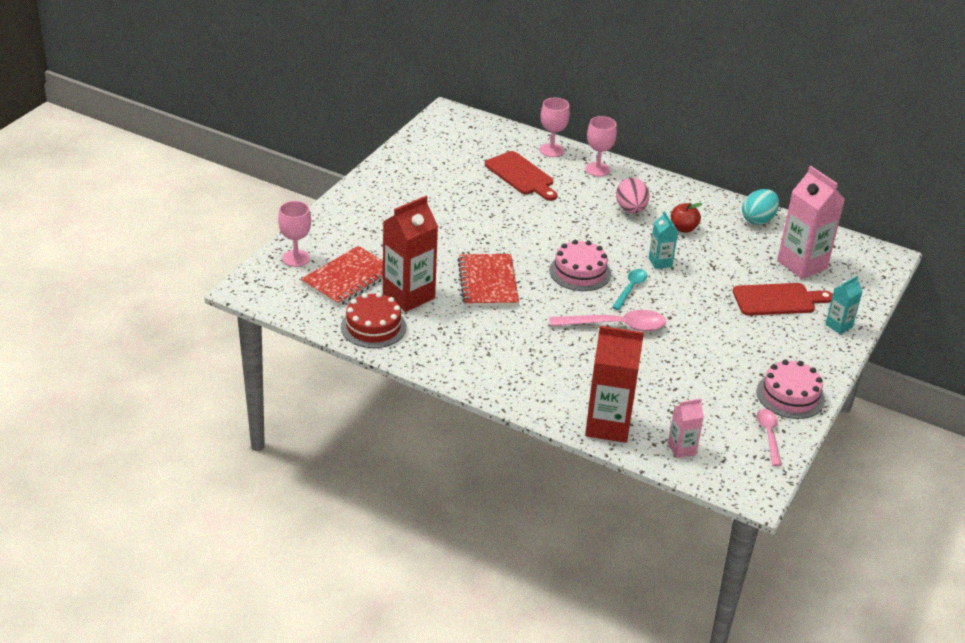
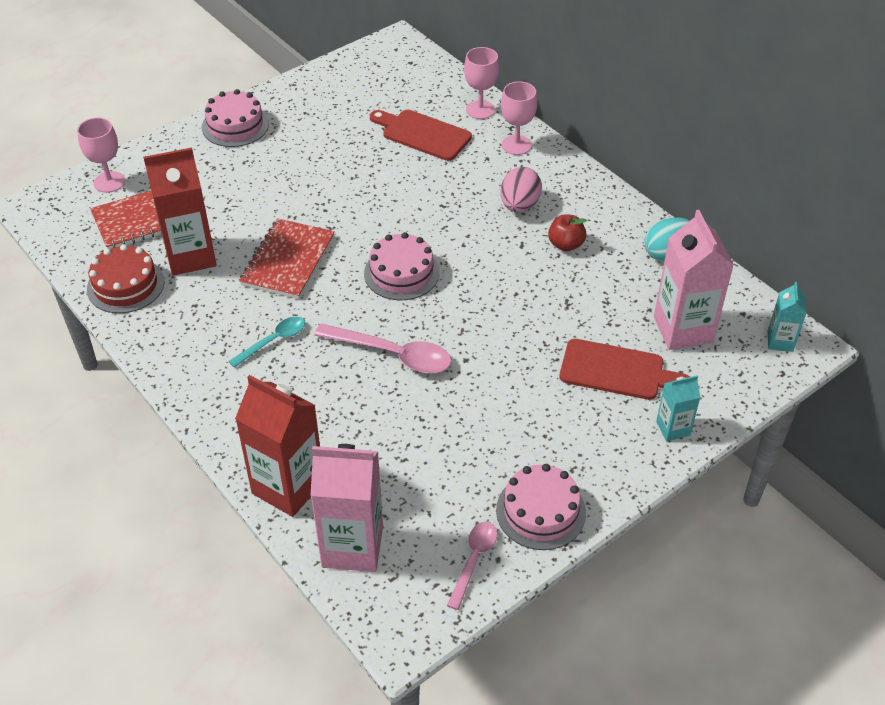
camera: 25 degrees right, 10 degrees up
(366, 197) = (235, 125): none -> pink cake
(521, 175) = (423, 134): red cutting board -> red cutting board turned 135 degrees clockwise
(630, 289) = (445, 310): turquoise spoon -> turquoise spoon (273, 341)
(660, 262) = (506, 283): turquoise carton -> turquoise carton (780, 341)
(681, 449) = (352, 546): pink carton -> pink carton, size x1.93

